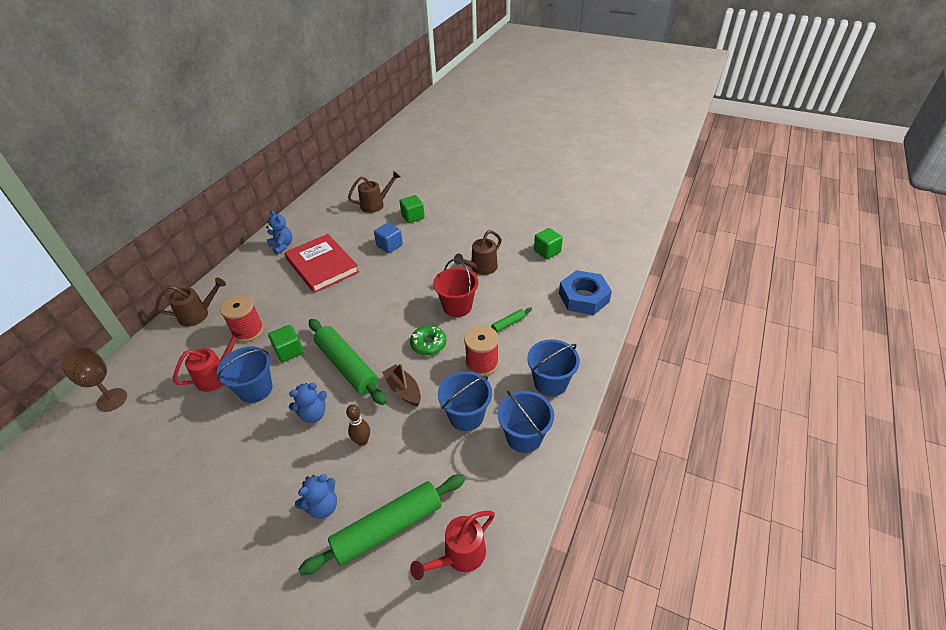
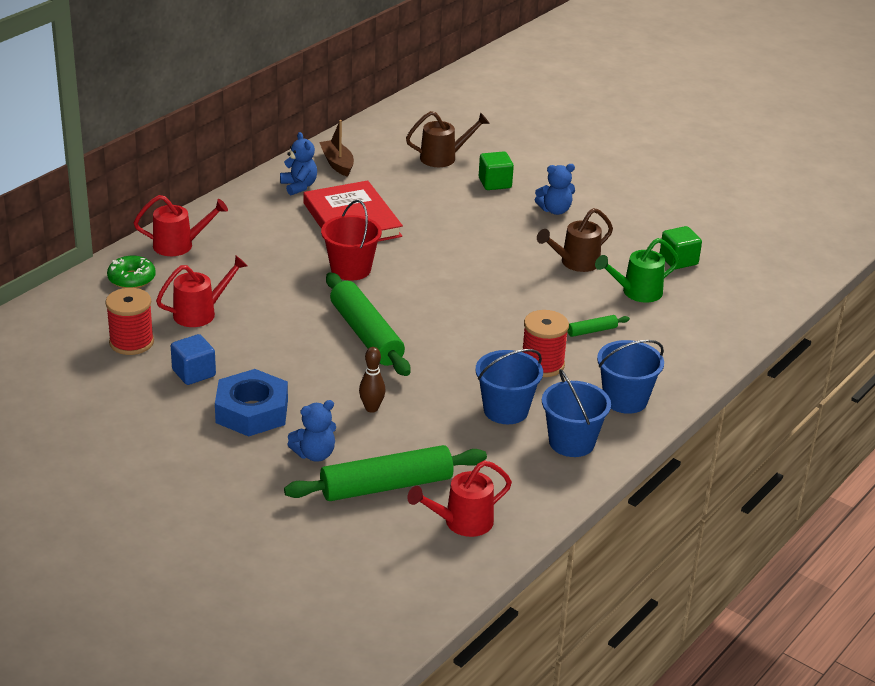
camera: 10 degrees right, 10 degrees down
(112, 400) = (71, 313): brown goblet -> none
(198, 314) = (179, 245): brown watering can -> red watering can
(248, 331) = (243, 275): red spool -> red spool (131, 342)
(255, 389) = (247, 336): blue bucket -> none
(289, 351) = (294, 306): green cube -> none
(313, 414) = (316, 373): blue teddy bear -> blue teddy bear (555, 210)
(389, 245) = (452, 213): blue cube -> blue cube (194, 373)
(403, 390) = (433, 371): brown boat -> brown boat (337, 163)
(428, 344) = (478, 332): green donut -> green donut (131, 279)
(457, 306) = (528, 300): red bucket -> red bucket (350, 269)
(528, 283) = (636, 292): none -> green watering can
(583, 297) = (708, 322): blue nut -> blue nut (252, 411)

